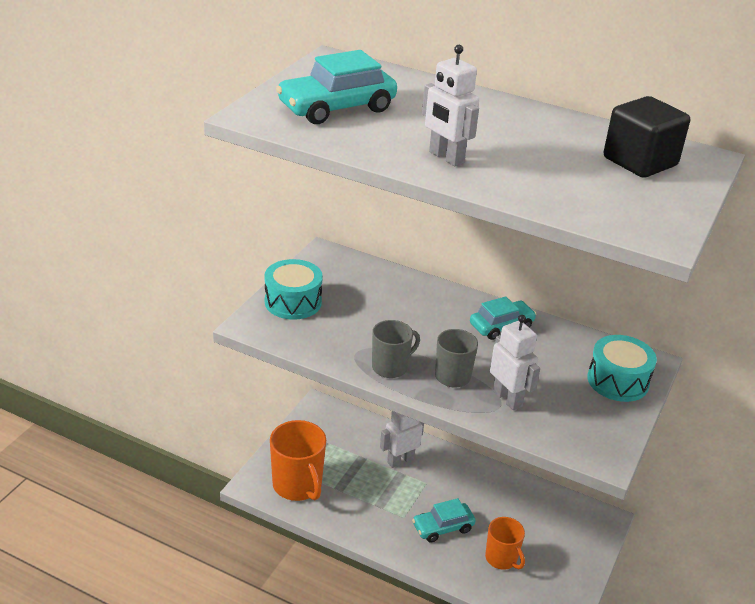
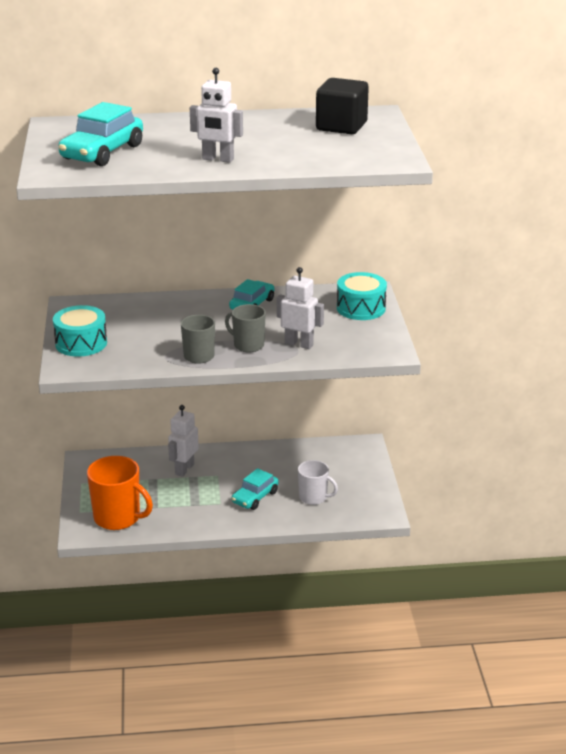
camera: 30 degrees left, 5 degrees down
(501, 558) = (313, 497): orange mug -> white mug

